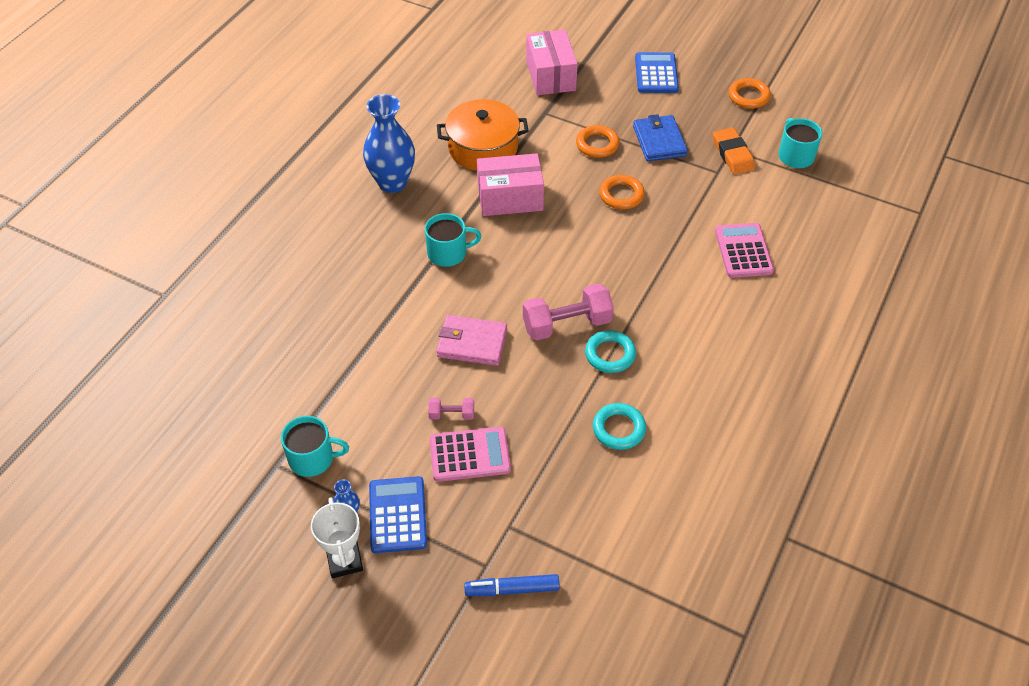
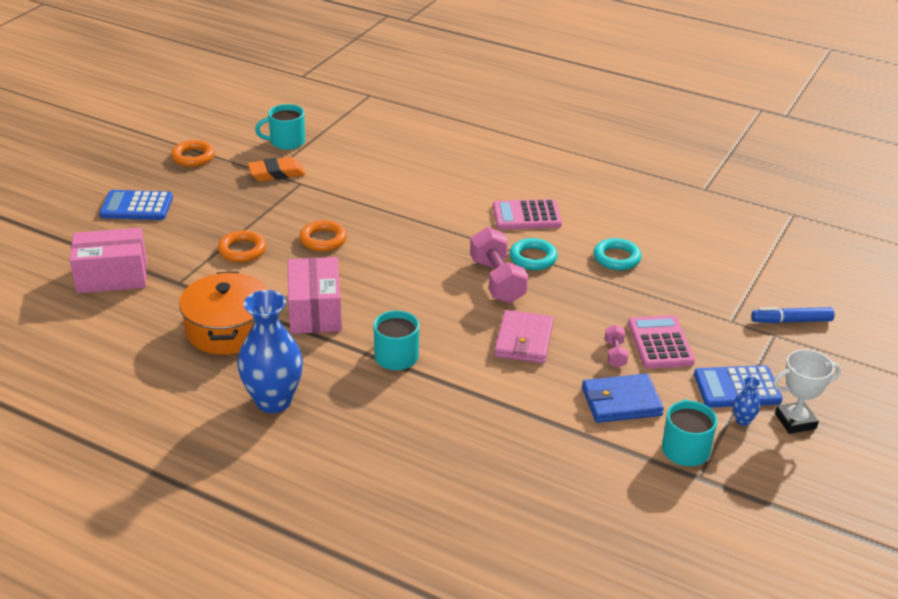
camera: 90 degrees left, 15 degrees down
(512, 589) = (791, 321): blue marker -> blue marker turned 90 degrees clockwise
(659, 141) = (246, 212): blue wallet -> blue wallet (621, 402)
(743, 251) = (407, 179): pink calculator -> pink calculator (526, 216)

